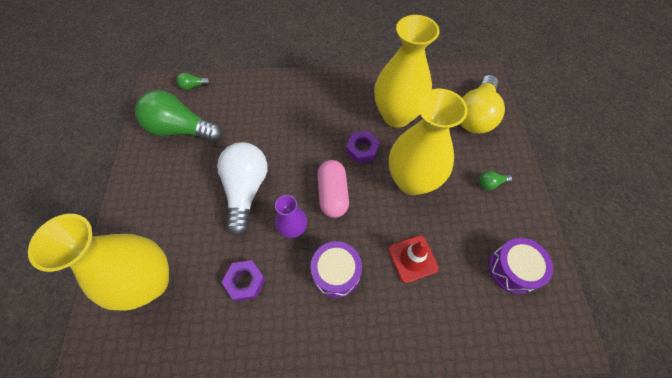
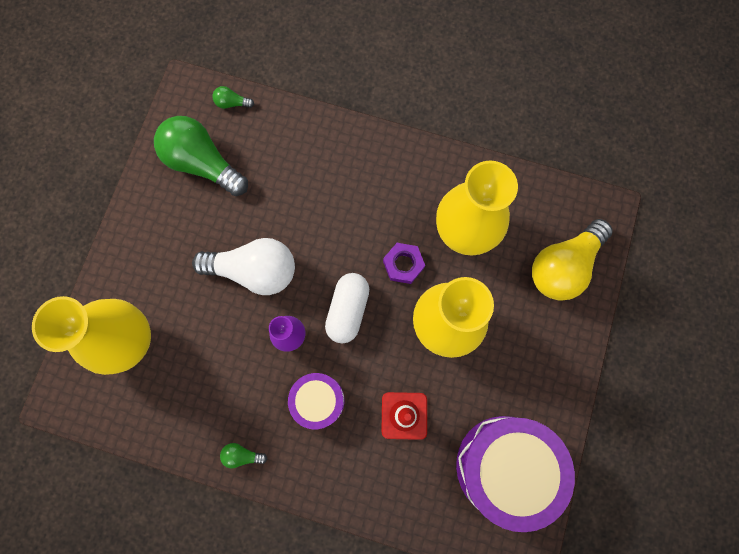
camera: 20 degrees right, 15 degrees up
(245, 281) = (223, 375): purple nut -> none
(246, 190) = (254, 271): white light bulb -> white light bulb turned 75 degrees clockwise
(333, 194) = (348, 310): pink capsule -> white capsule
(490, 183) = (534, 361): green light bulb -> green light bulb (242, 455)
(513, 269) = (505, 466): purple drum -> purple drum, size x1.84

